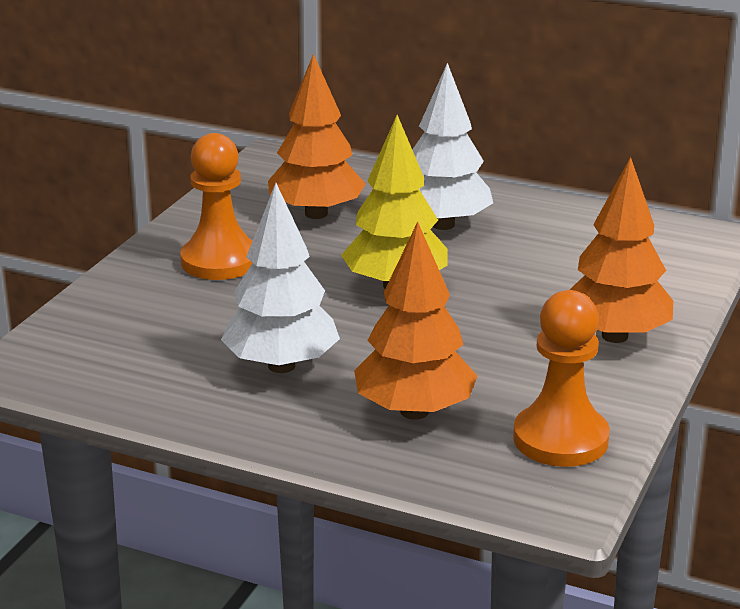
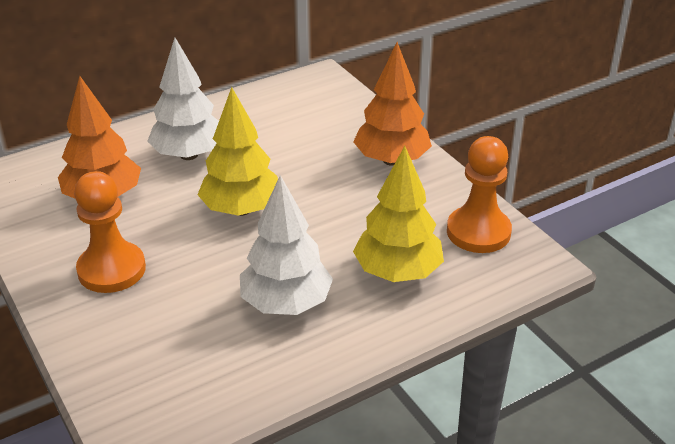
camera: 55 degrees left, 10 degrees up
(414, 411) = (397, 272): orange tree -> yellow tree

